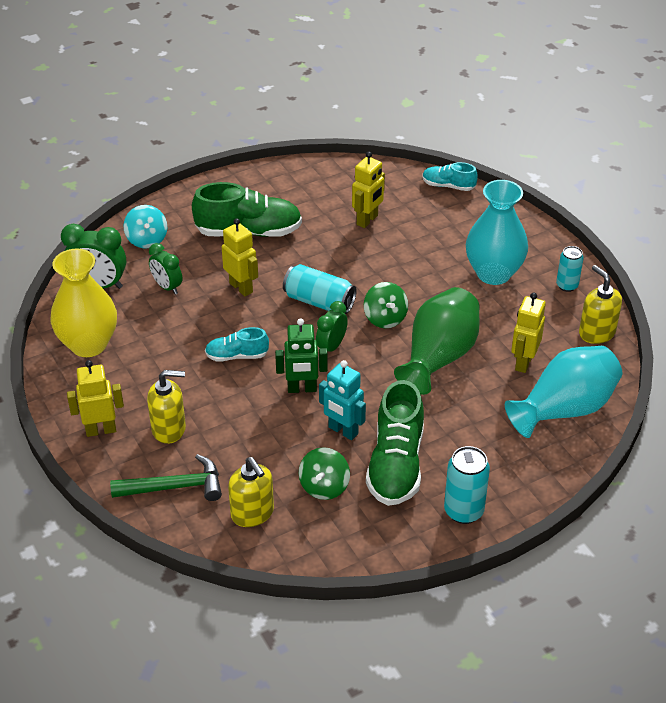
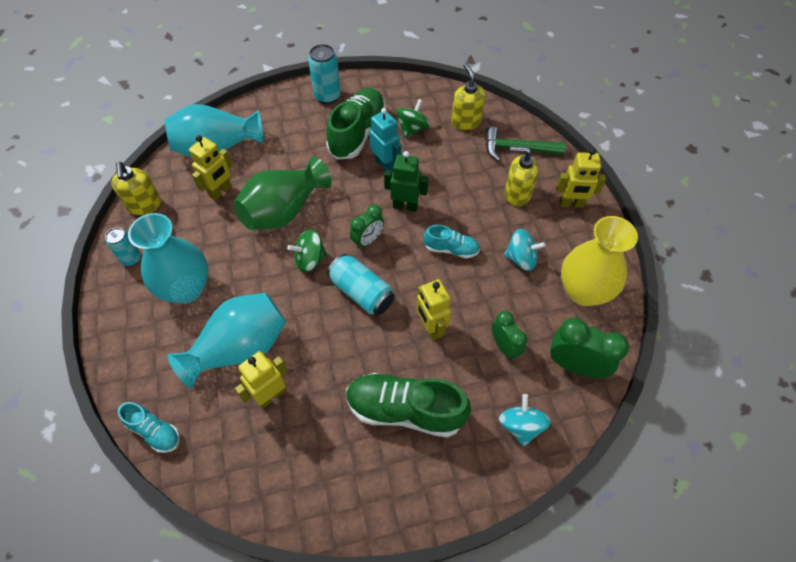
camera: 165 degrees left, 15 degrees up
(158, 361) = (521, 259): none -> turquoise spinning top
(385, 318) = (310, 260): green spinning top -> green spinning top turned 105 degrees counterclockwise
(413, 243) = (239, 348): none -> turquoise vase

